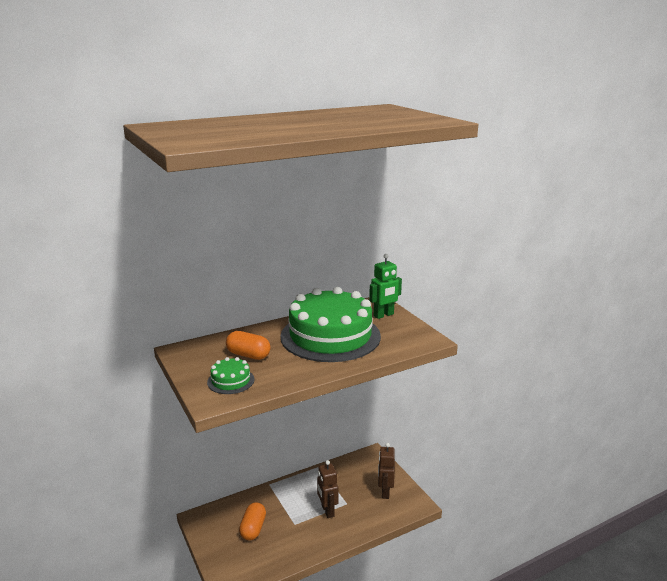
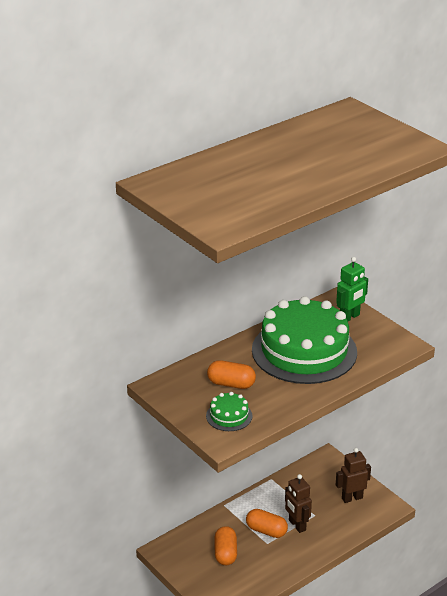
camera: 10 degrees left, 10 degrees up
(298, 512) = (266, 531): none -> orange capsule
(385, 492) = (352, 498): brown robot -> brown robot turned 75 degrees clockwise

